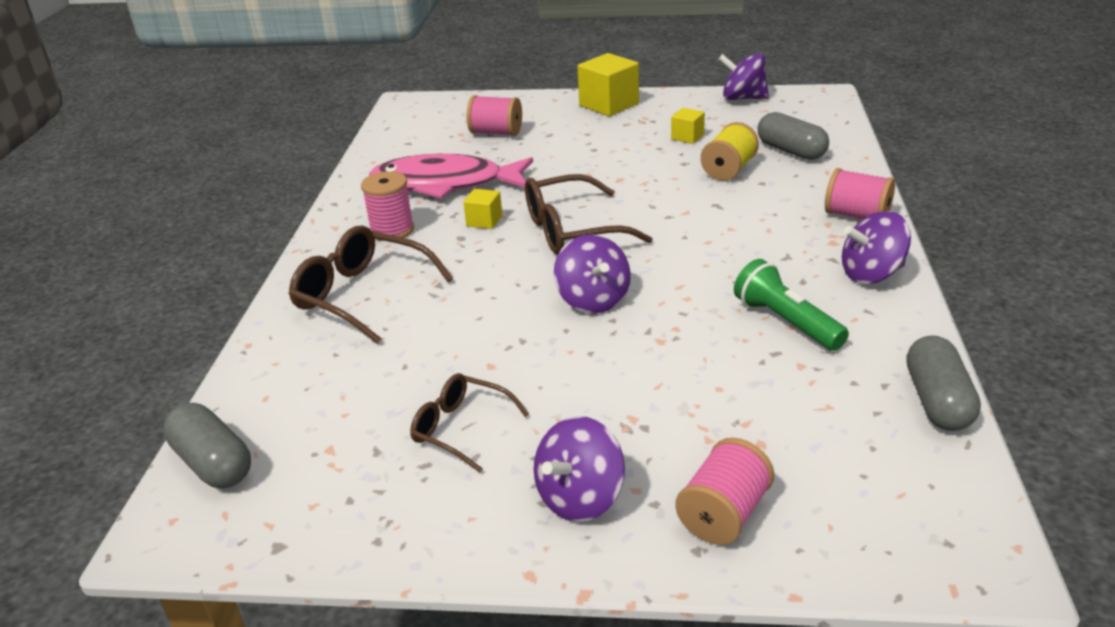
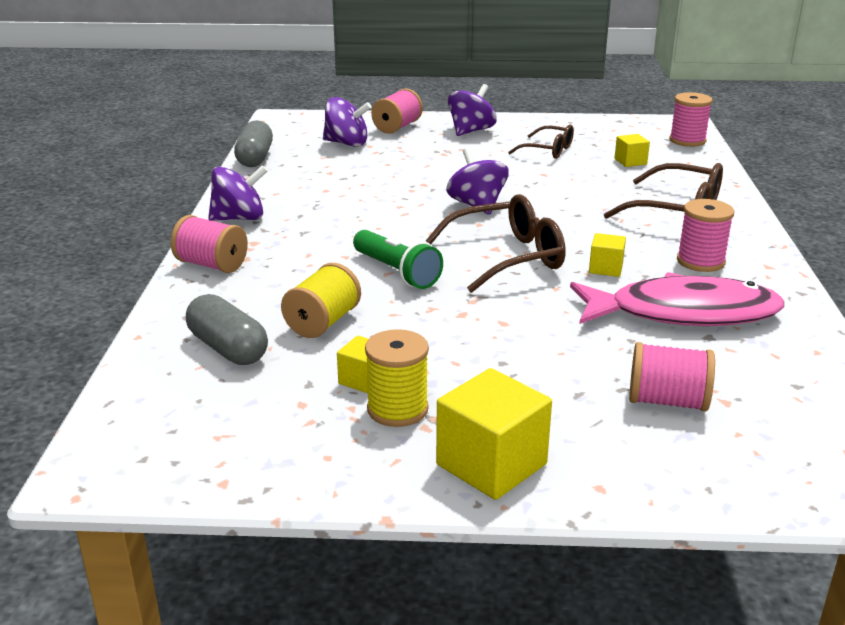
camera: 175 degrees right, 5 degrees down
(213, 463) = (687, 140): grey capsule -> pink spool
(350, 397) = (630, 161): none -> yellow cube
(663, 124) = (397, 409): none -> yellow spool
(743, 98) = (242, 470): purple spinning top -> purple spinning top (346, 143)
(786, 322) = (327, 192): green flashlight -> green flashlight (396, 272)

